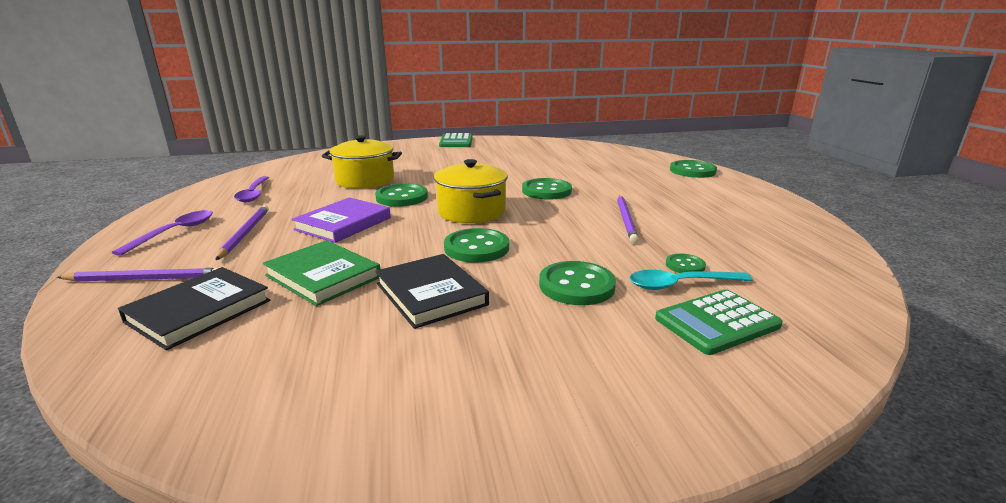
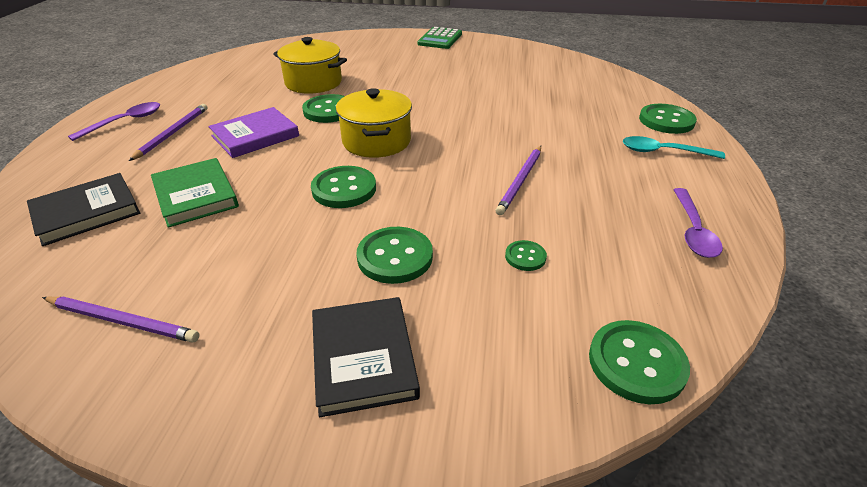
camera: 20 degrees right, 15 degrees up
(145, 279) = (74, 170): purple pencil -> purple pencil (123, 321)
(254, 194) = (211, 86): purple spoon -> purple spoon (693, 231)
(431, 294) = (262, 236): black book -> black book (363, 358)
(546, 191) = (473, 125): green button -> green button (636, 363)
(680, 285) = (496, 281): turquoise spoon -> turquoise spoon (663, 152)
(717, 322) = (488, 337): green calculator -> none

